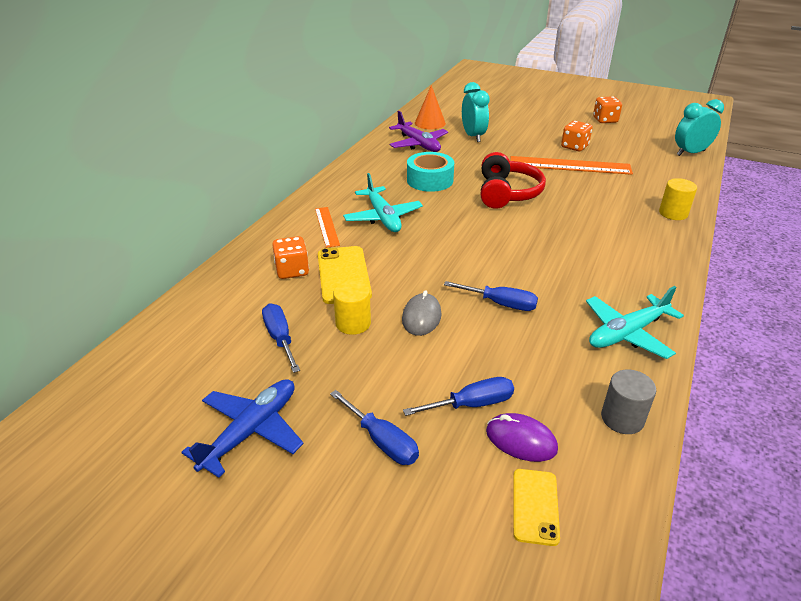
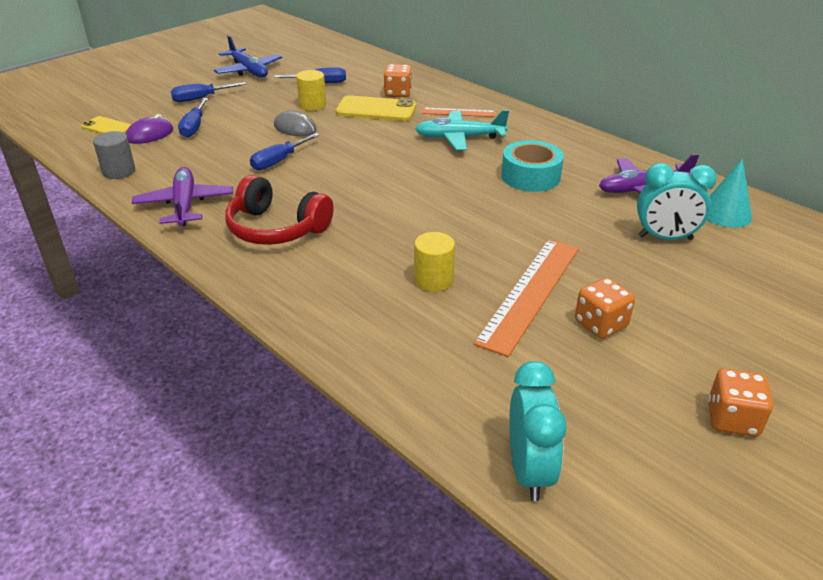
camera: 110 degrees right, 0 degrees up
(430, 123) = (725, 214): orange cone -> turquoise cone
(507, 193) = (472, 217): red headphones -> red headphones (276, 228)
(627, 333) = (185, 205): turquoise plane -> purple plane
(673, 213) = (339, 330): yellow cylinder -> yellow cylinder (433, 280)

